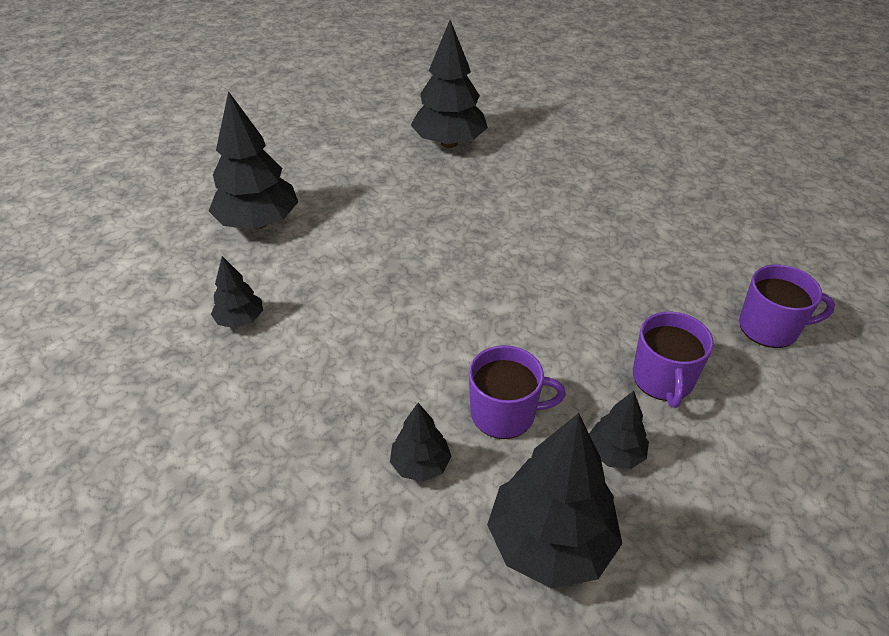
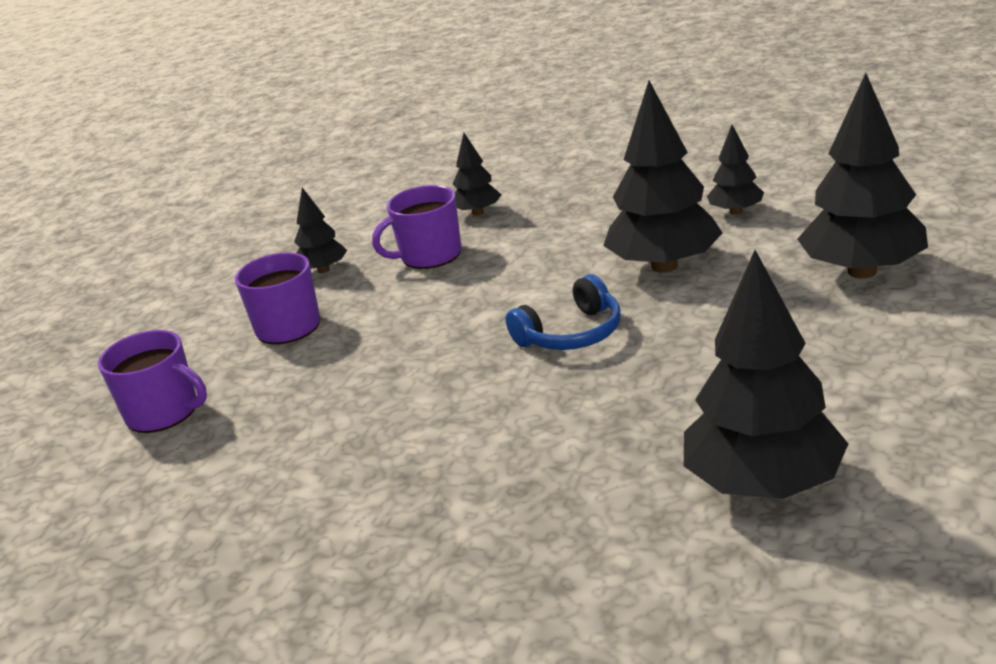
camera: 160 degrees right, 15 degrees down
(458, 260) = (571, 334): none -> blue headphones
(550, 543) = (359, 220): black tree -> black tree (664, 266)
(770, 328) = (164, 412): purple mug -> purple mug turned 135 degrees counterclockwise

